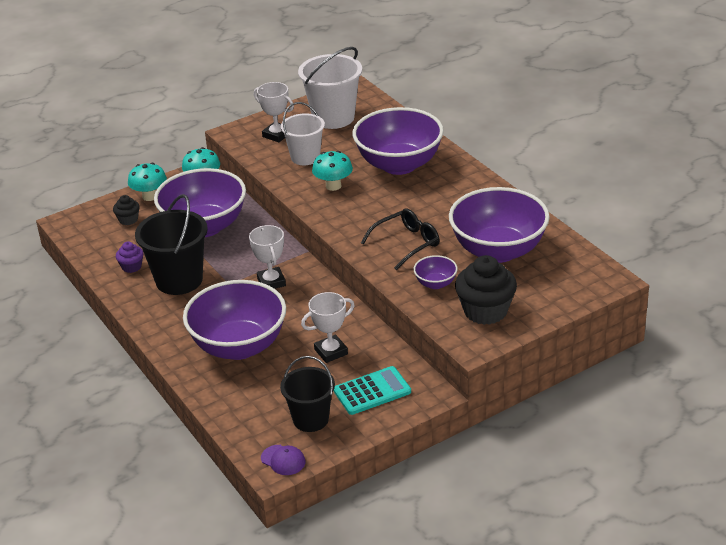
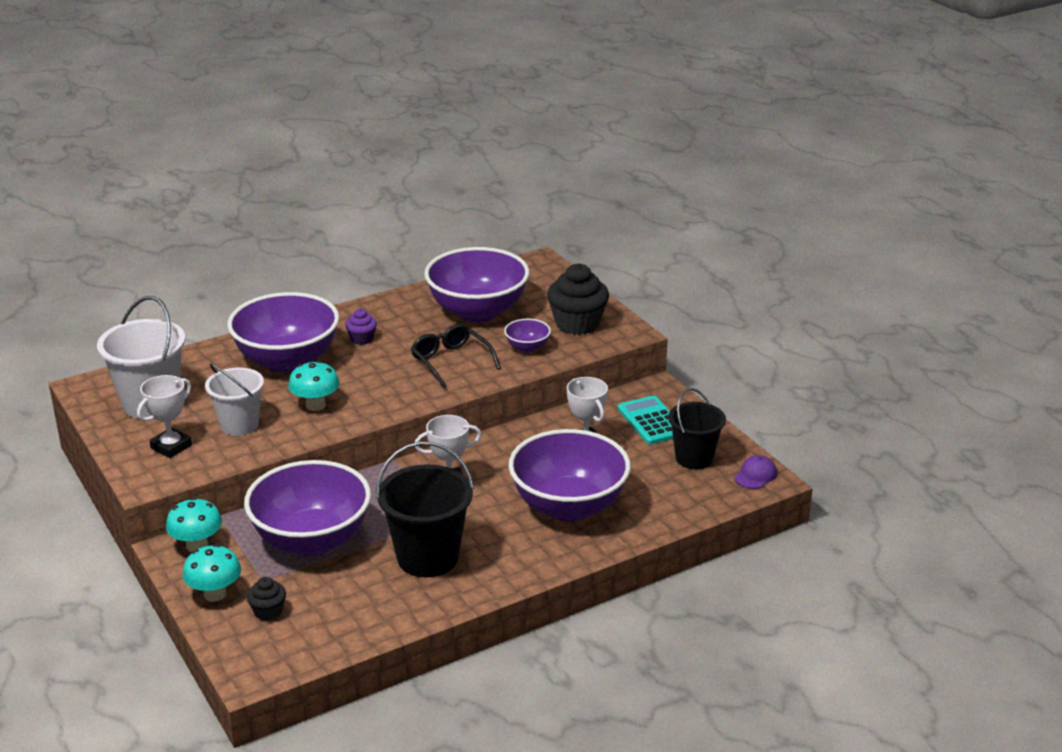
camera: 90 degrees left, 5 degrees down
(131, 267) = (386, 601): purple cupcake -> purple cupcake (362, 339)

